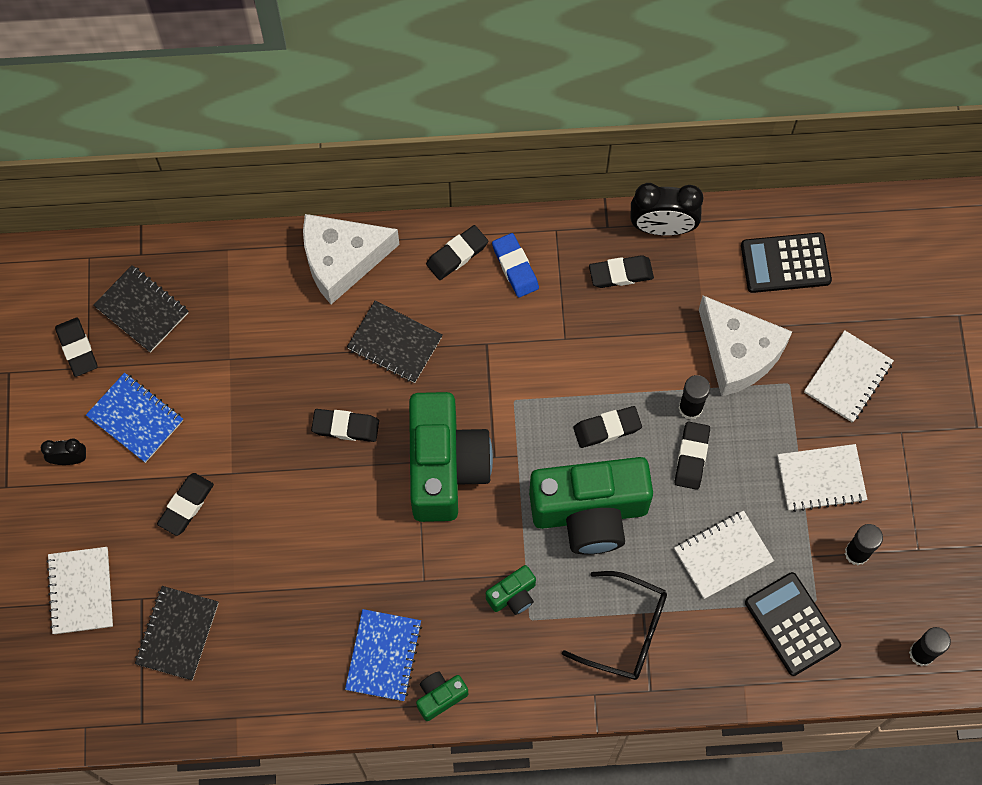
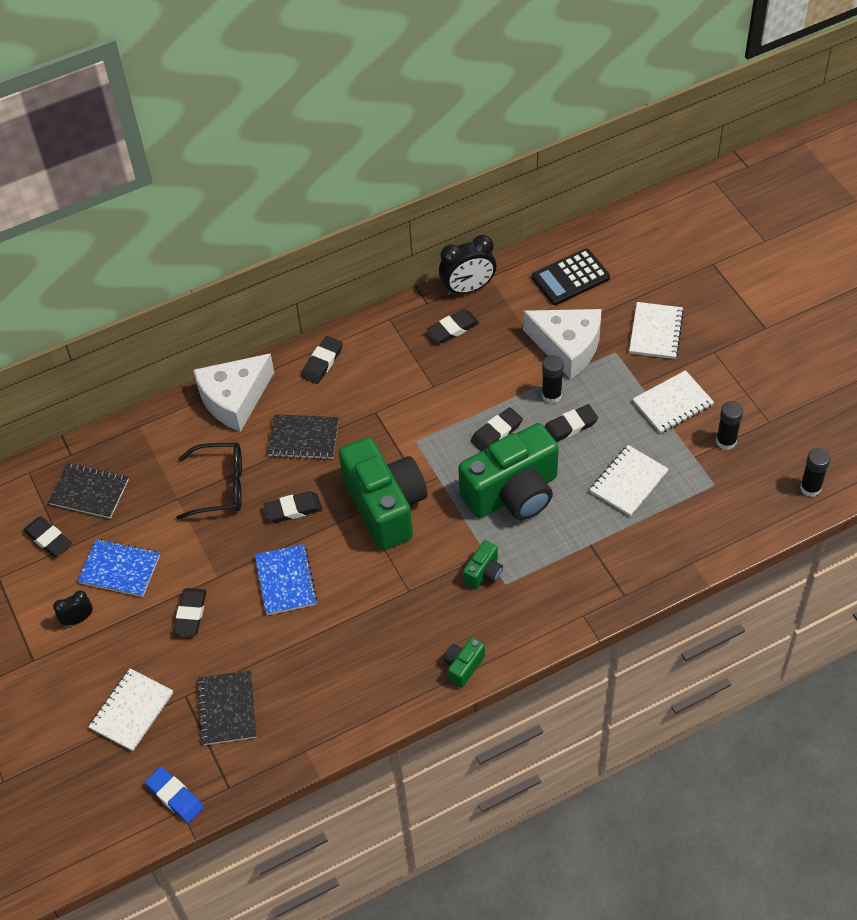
camera: 20 degrees left, 15 degrees down
(81, 591) = (132, 711): white notebook -> white notebook turned 60 degrees clockwise
(383, 656) = (403, 656): blue notebook -> blue notebook (286, 581)
(515, 267) = (371, 354): blue eraser -> blue eraser (175, 796)
(625, 631) = (583, 562): black glasses -> black glasses (220, 486)
(691, 457) = (570, 426): black eraser -> black eraser turned 75 degrees clockwise
(792, 624) = (705, 507): black calculator -> none

